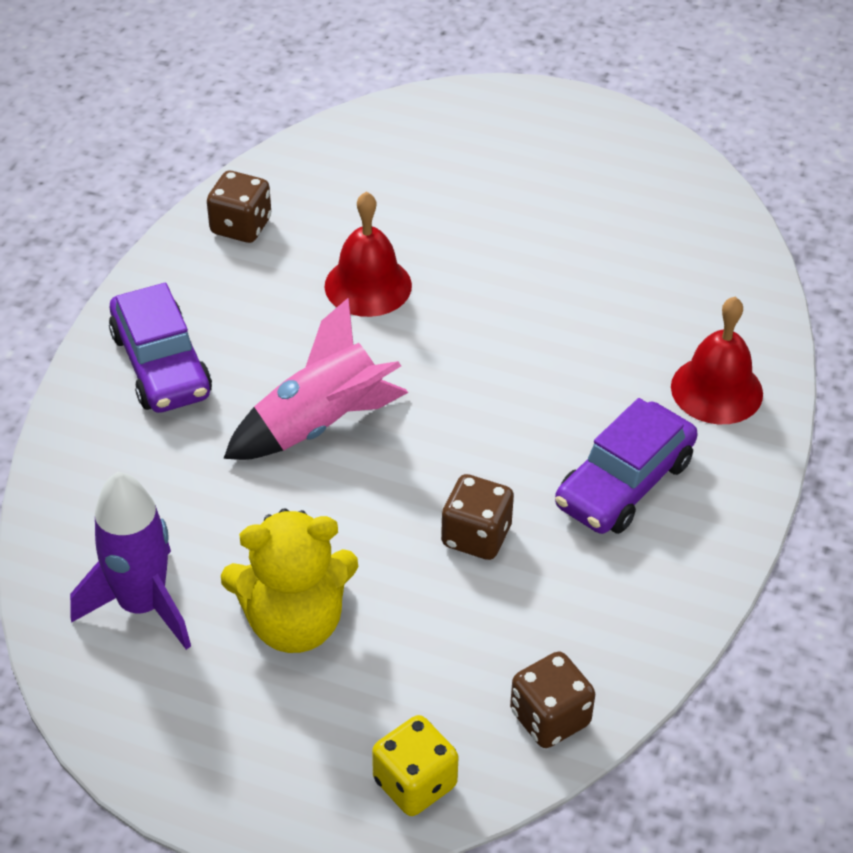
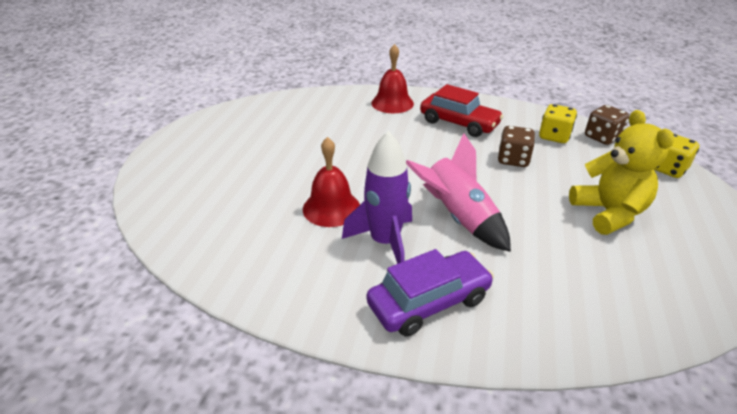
camera: 95 degrees left, 10 degrees down
(142, 605) = (644, 278): purple rocket -> purple rocket (385, 242)
(241, 226) = (268, 276): brown dice -> none
(559, 630) = (554, 136): none -> yellow dice
(624, 483) = (459, 123): purple car -> red car

